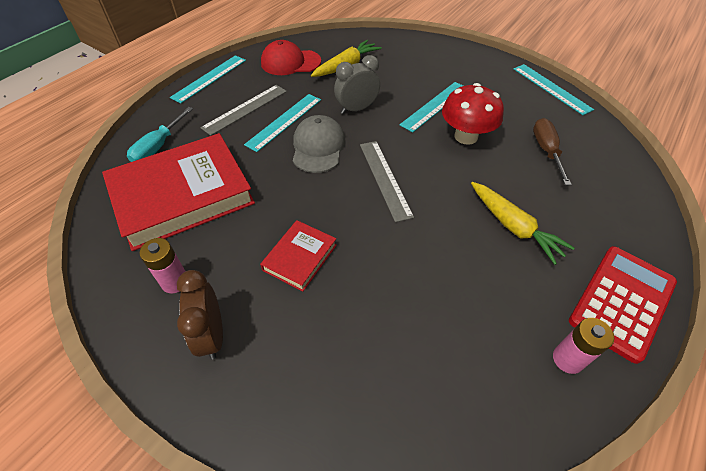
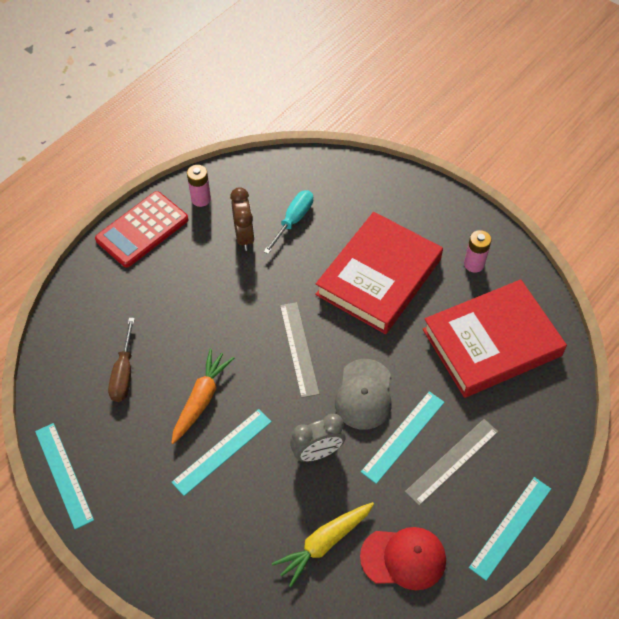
camera: 175 degrees left, 5 degrees up
(158, 146) = (536, 406): turquoise screwdriver -> turquoise screwdriver (293, 220)
(212, 335) = (437, 227): brown clock -> brown clock (244, 236)
(300, 257) = (379, 277): red book -> red book, size x2.11
(466, 136) = (201, 399): red mushroom -> orange carrot
(513, 227) = (195, 292): yellow carrot -> none

